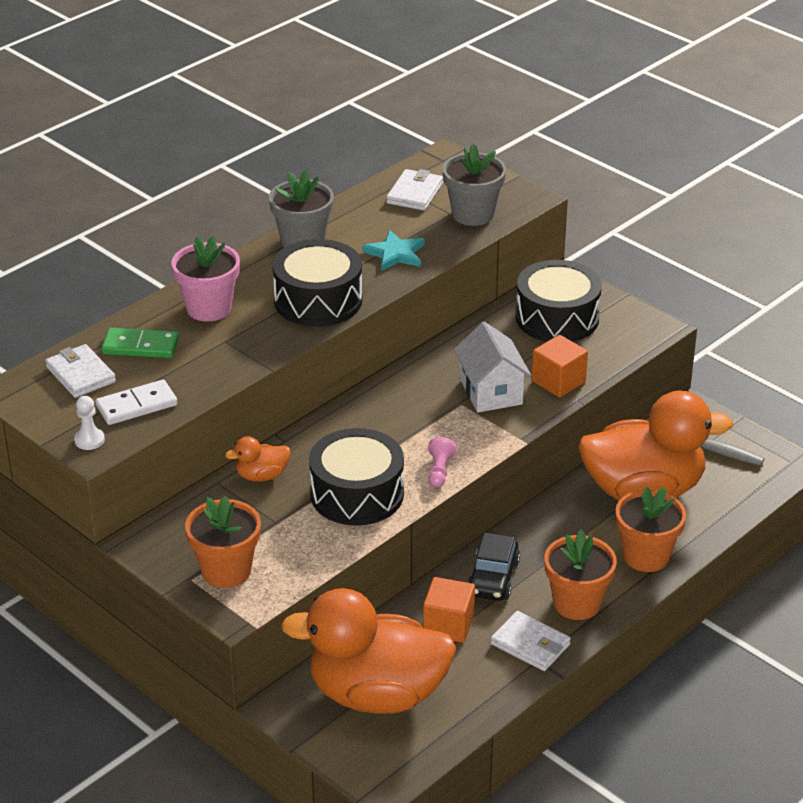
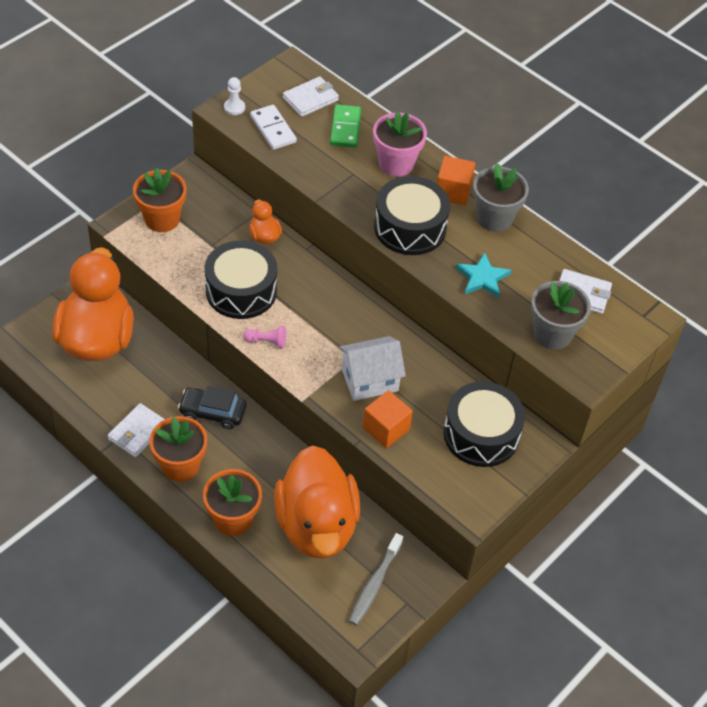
camera: 85 degrees right, 15 degrees up
(448, 625) = (163, 382): orange cube -> orange cube (453, 191)

